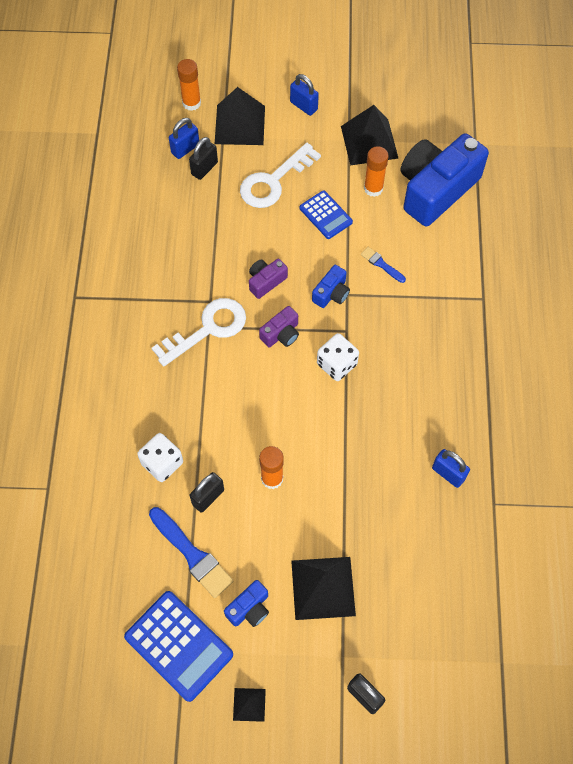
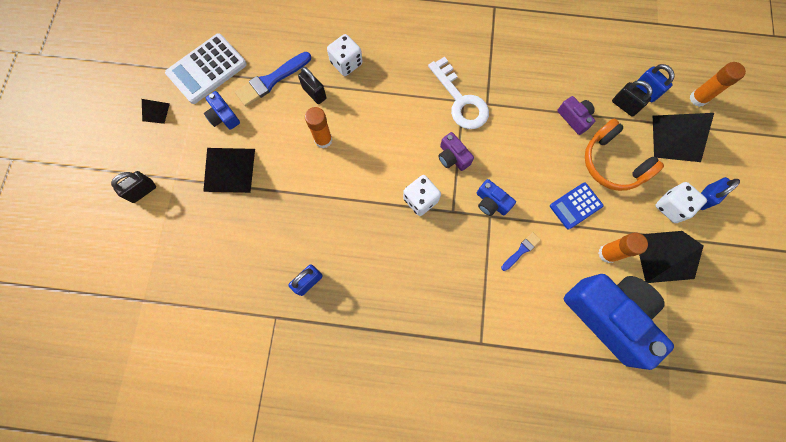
camera: 95 degrees right, 10 degrees up
(179, 645) = (207, 69): blue calculator -> white calculator
(266, 281) = (505, 149): purple camera -> purple camera (574, 118)
(273, 181) = (612, 163): white key -> orange headphones
(316, 133) = (671, 207): none -> white dice

